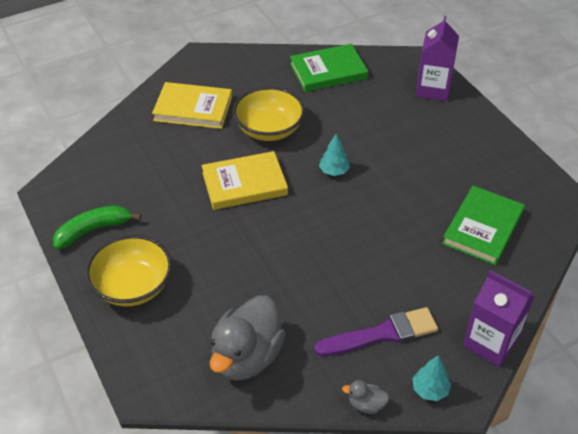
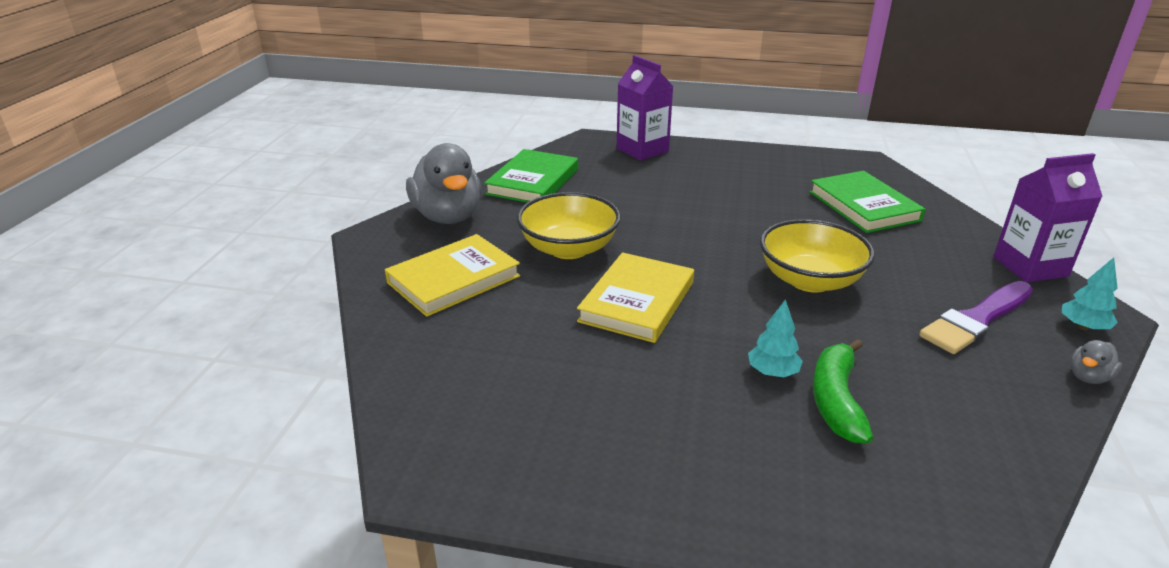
camera: 50 degrees left, 15 degrees down
(93, 230) = (566, 467): green banana -> green banana (836, 400)
(133, 286) = (729, 479): yellow bowl -> yellow bowl (810, 280)
(247, 357) = (953, 432): grey duck -> grey duck (448, 216)
(334, 171) = (690, 241): turquoise tree -> turquoise tree (772, 372)
(381, 334) = (976, 320): purple brush -> purple brush turned 150 degrees counterclockwise

